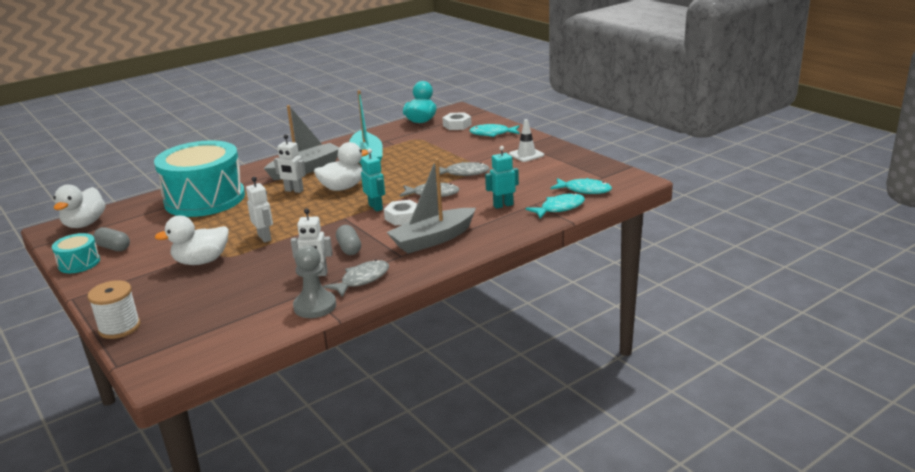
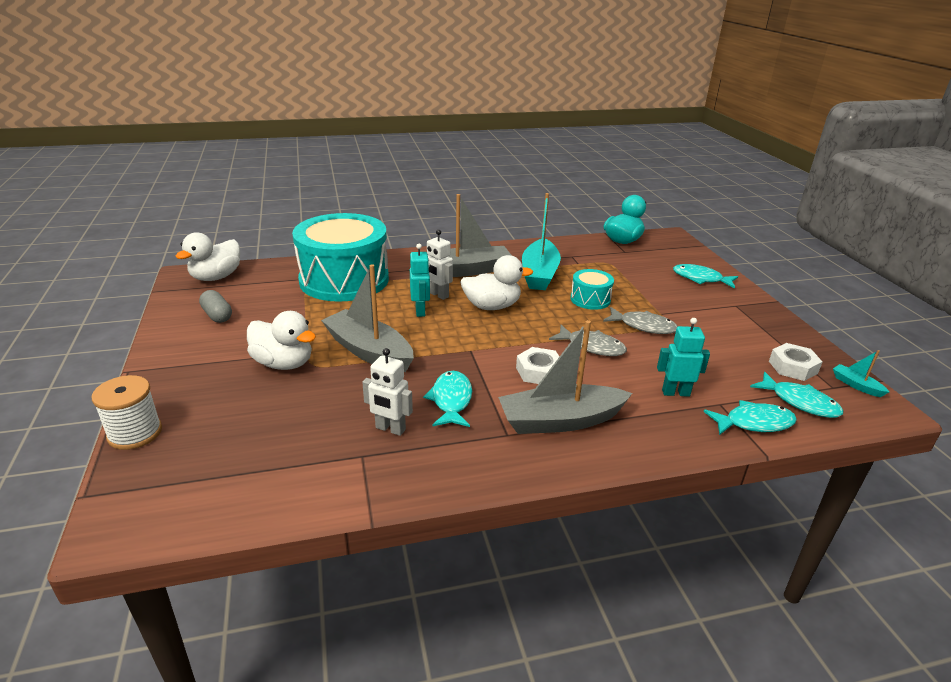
camera: 20 degrees right, 5 degrees up
(79, 263) = (172, 325): turquoise drum -> turquoise drum (590, 299)
(201, 261) = (284, 363): white duck -> white duck turned 150 degrees counterclockwise
(265, 237) = (369, 351): white robot -> grey boat
(315, 306) = (357, 485): grey pawn -> none
(349, 248) = (451, 400): grey capsule -> turquoise fish
(362, 280) = (438, 459): grey fish -> none
(376, 207) = (515, 346): turquoise robot -> turquoise robot (420, 311)
(457, 125) = (662, 256): white nut -> white nut (792, 367)
(526, 155) = (734, 321): white traffic cone -> none
(617, 172) = (856, 385): none -> turquoise boat

